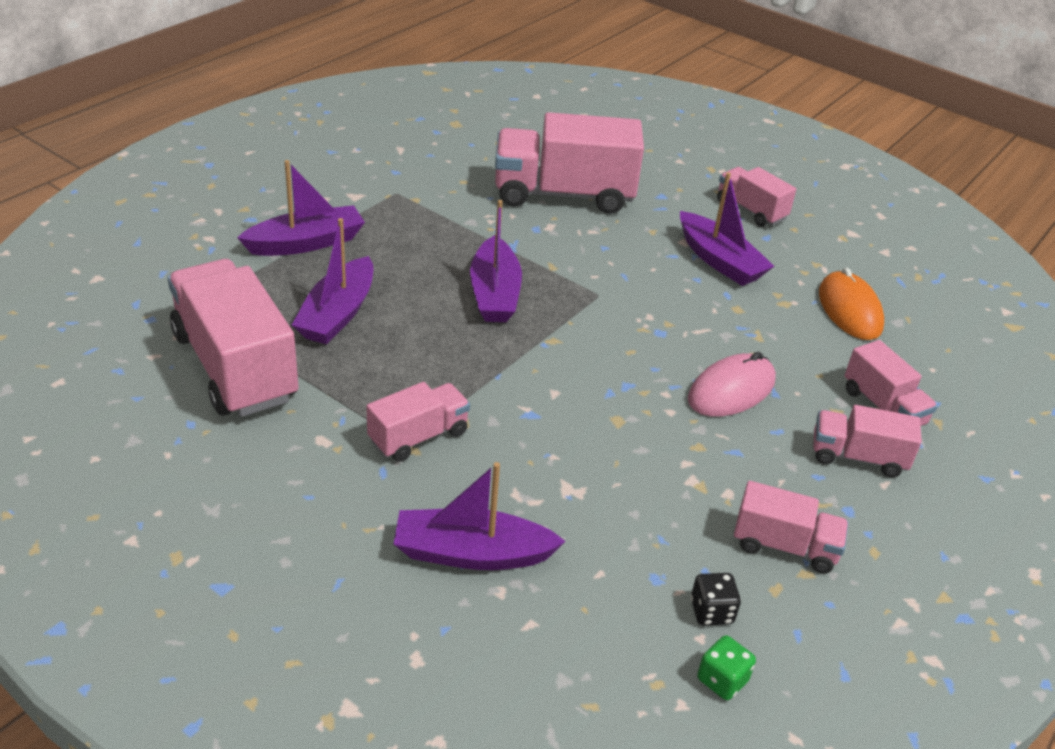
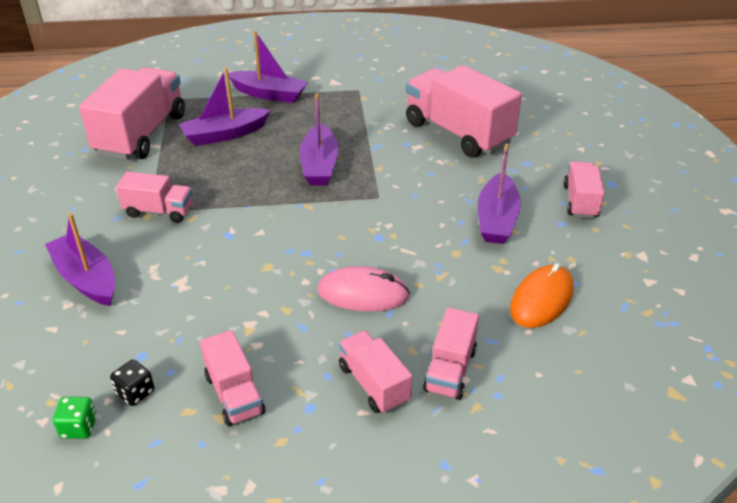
camera: 50 degrees right, 0 degrees up
(494, 293) = (319, 165): purple boat -> purple boat turned 45 degrees counterclockwise

